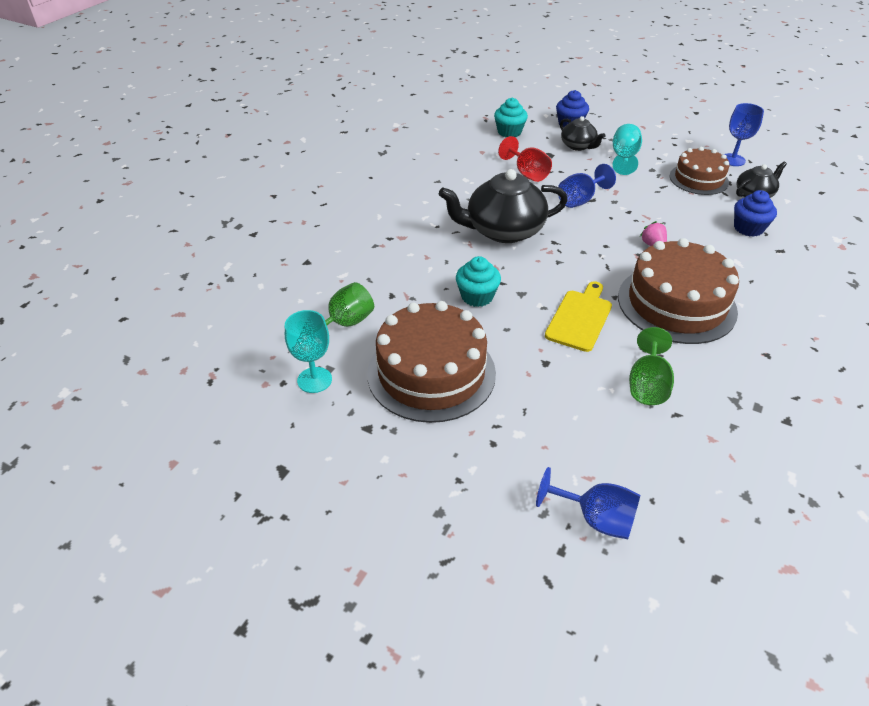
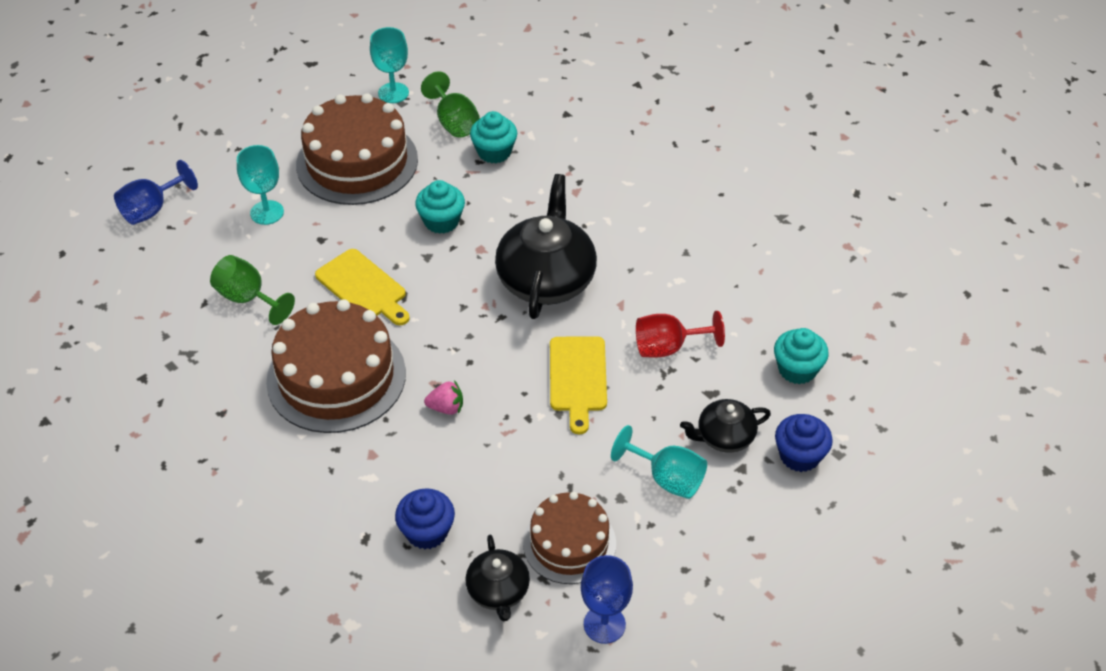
camera: 110 degrees right, 5 degrees up
(375, 289) = (494, 152): none -> turquoise cupcake
(537, 414) = (267, 212): none -> turquoise goblet
(580, 200) = (578, 378): blue goblet -> yellow cutting board

